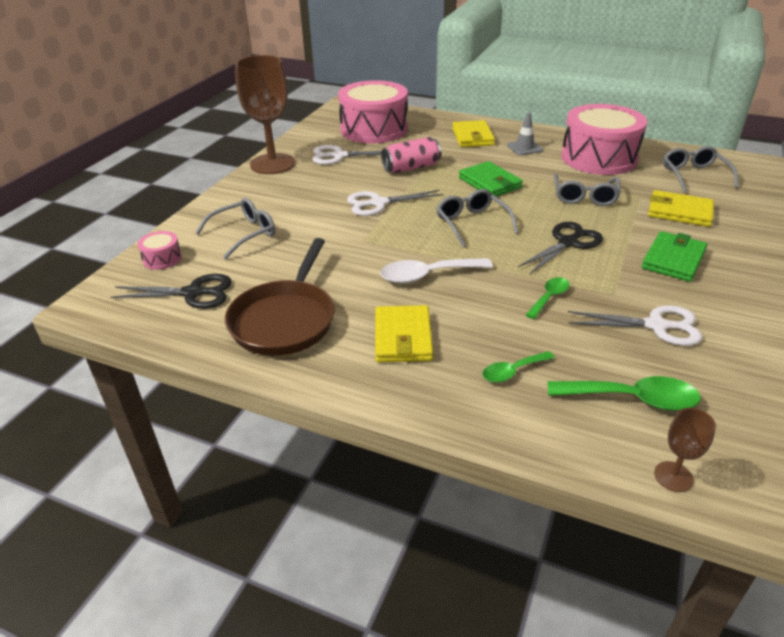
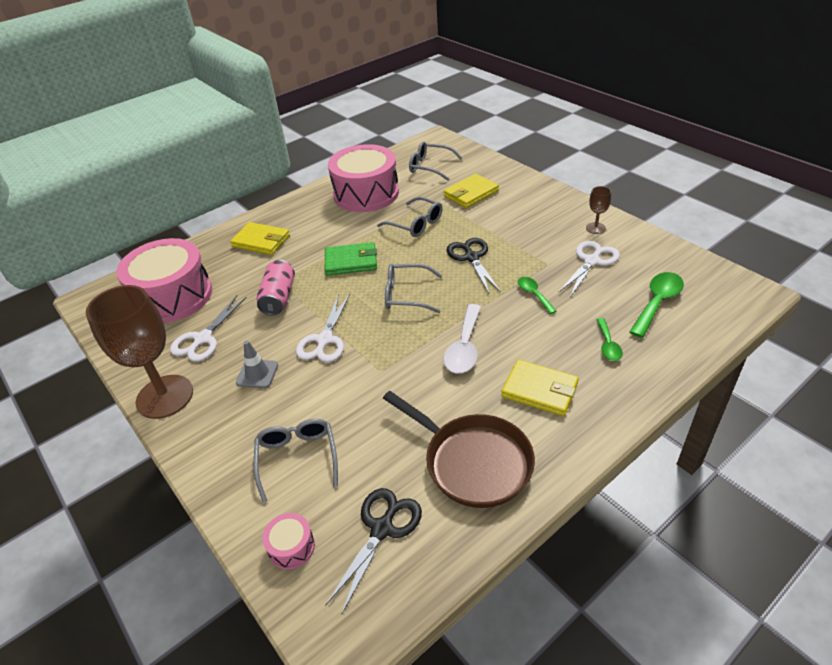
camera: 60 degrees left, 5 degrees up
(524, 148) = (312, 221): grey traffic cone -> grey traffic cone (257, 374)
(673, 259) = (525, 222): green wallet -> none
(673, 476) = (728, 316): brown goblet -> brown goblet (595, 228)

